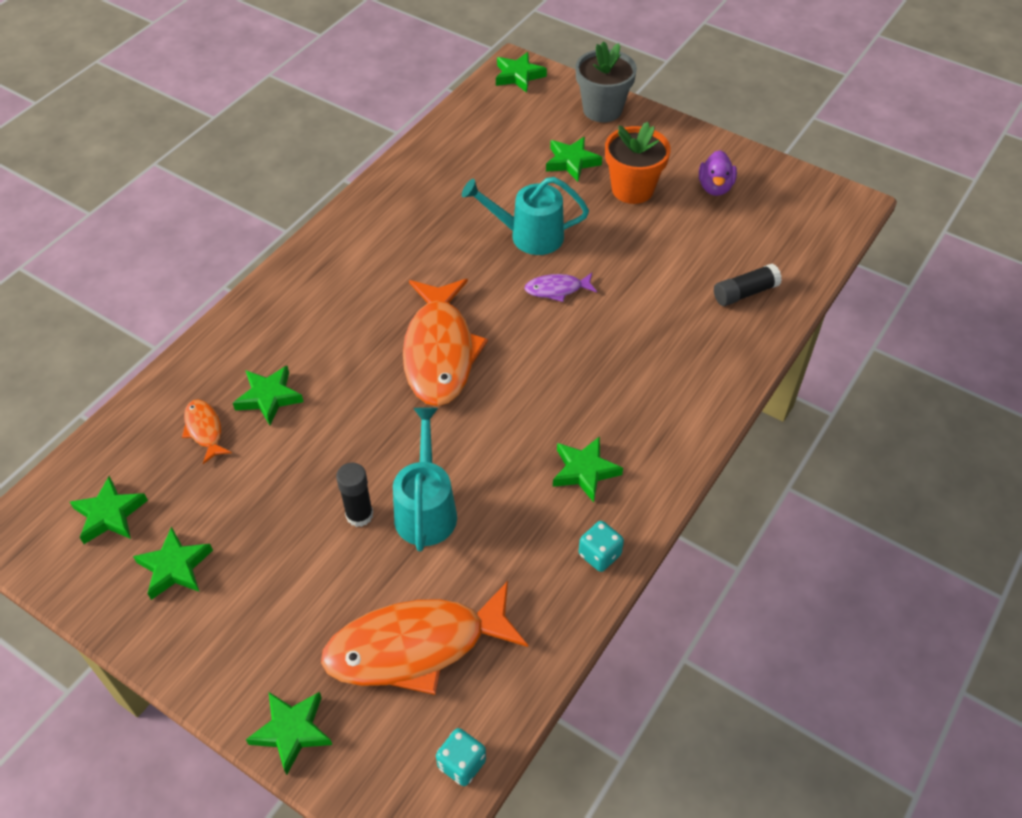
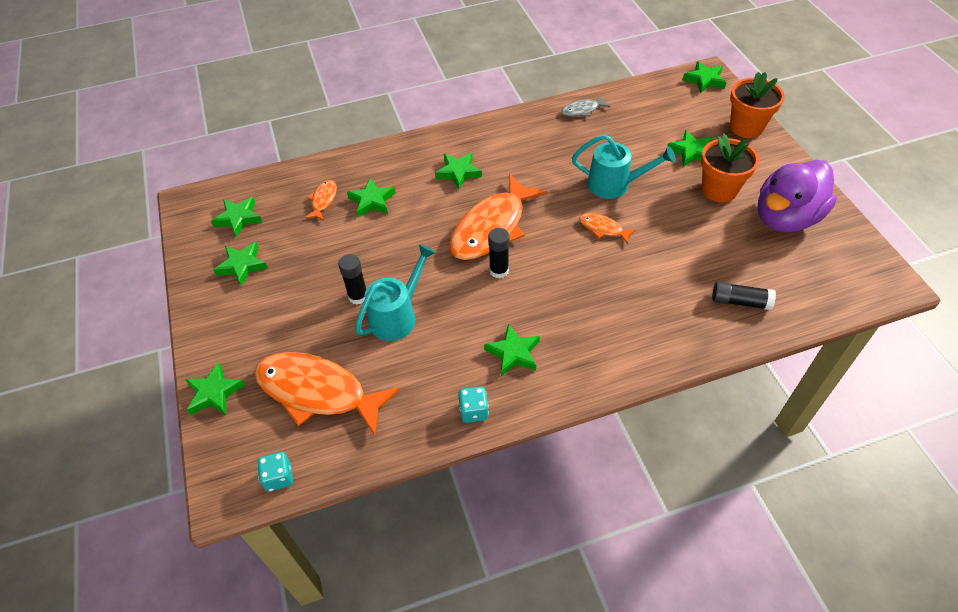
camera: 40 degrees right, 0 degrees up
(343, 309) = (458, 172): none -> green star
(419, 168) = (582, 110): none -> grey fish
(491, 394) = (499, 270): none -> black glue stick
(528, 235) = (615, 185): turquoise watering can -> turquoise watering can turned 150 degrees clockwise
(557, 289) = (603, 229): purple fish -> orange fish
(602, 109) = (746, 127): grey flower pot -> orange flower pot
(715, 187) = (785, 218): purple duck -> purple duck, size x2.05

